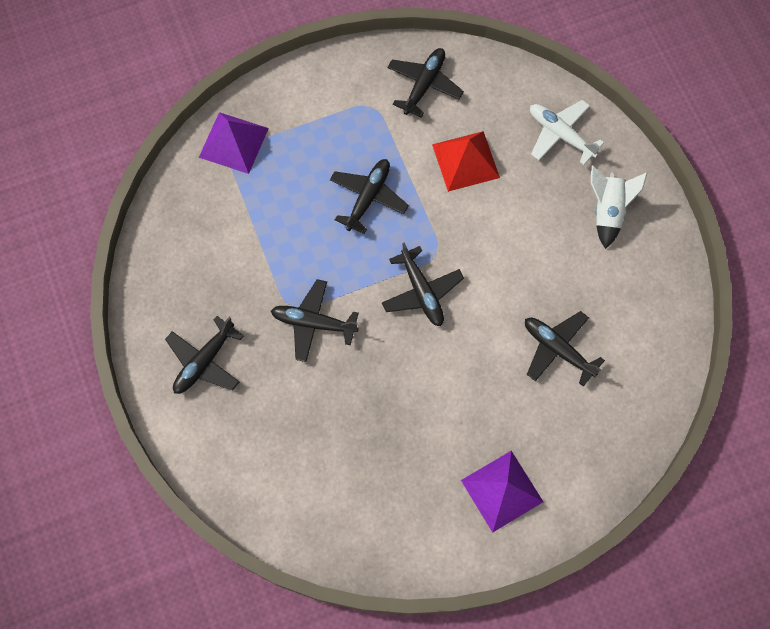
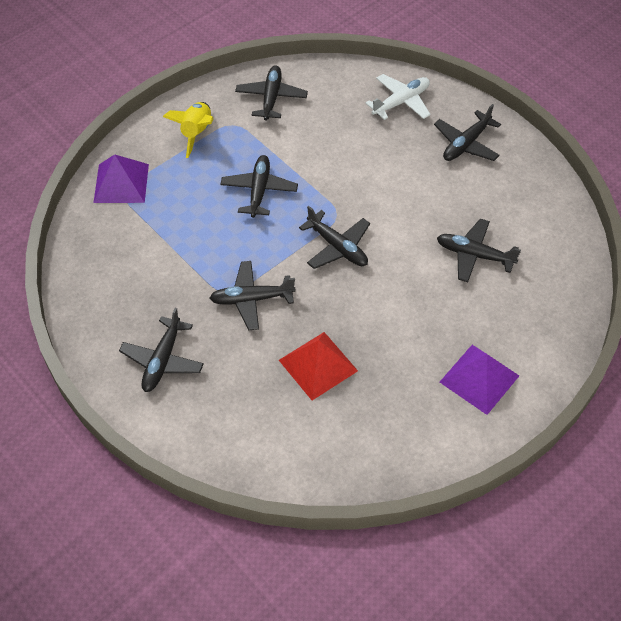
camera: 20 degrees left, 15 degrees down
(330, 105) = (196, 133): none -> yellow rocket
(465, 161) = (331, 141): red pyramid -> red pyramid (318, 365)
(560, 134) = (401, 102): white plane -> white plane turned 120 degrees clockwise
(608, 211) = (466, 144): white rocket -> black plane

